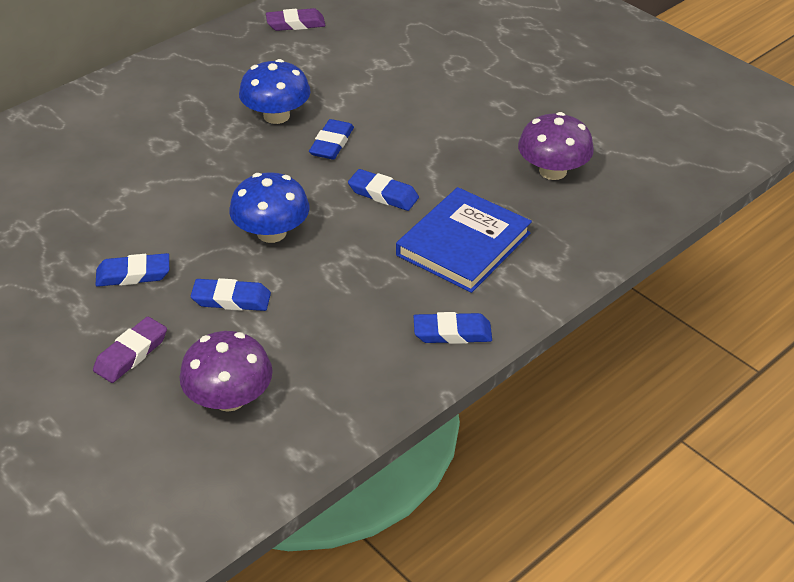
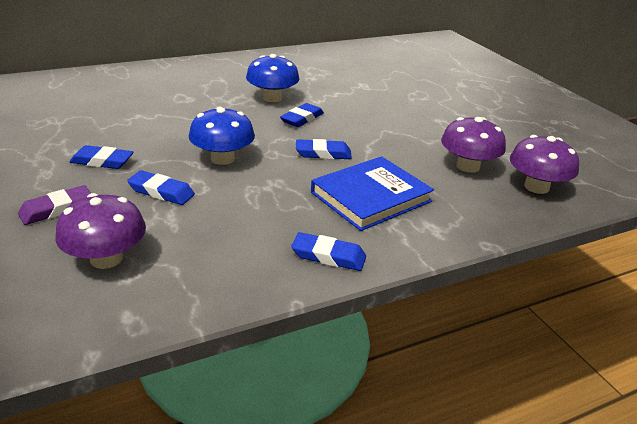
camera: 15 degrees right, 10 degrees down
(295, 24) = (316, 58): purple eraser -> none
(383, 194) = (323, 153): blue eraser -> blue eraser turned 45 degrees counterclockwise
(634, 182) = (536, 187): none -> purple mushroom

